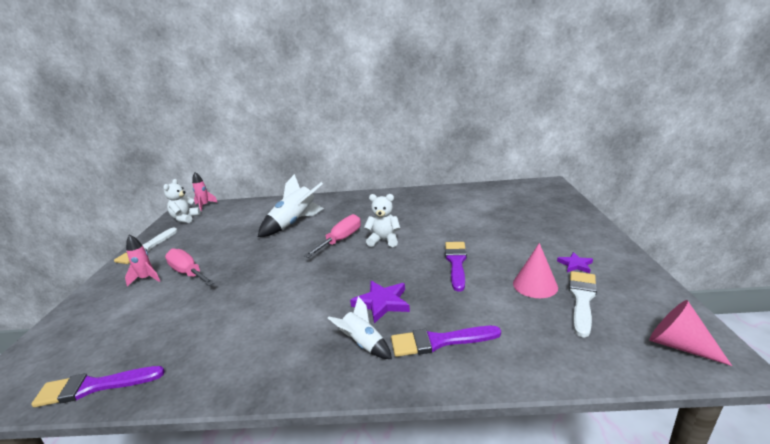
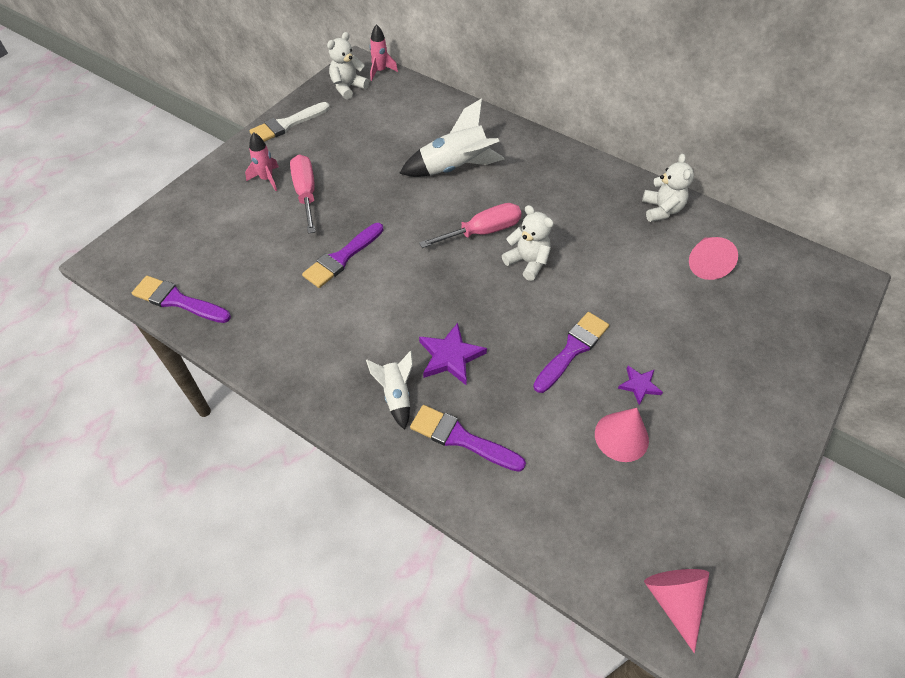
camera: 30 degrees right, 30 degrees up
(247, 292) = (342, 258): none -> purple brush
(433, 195) = (661, 210): none -> white teddy bear
(480, 203) = (705, 263): none -> pink cone
(575, 265) = (699, 440): purple star -> purple star (639, 385)
(582, 299) = (648, 487): white brush -> none

